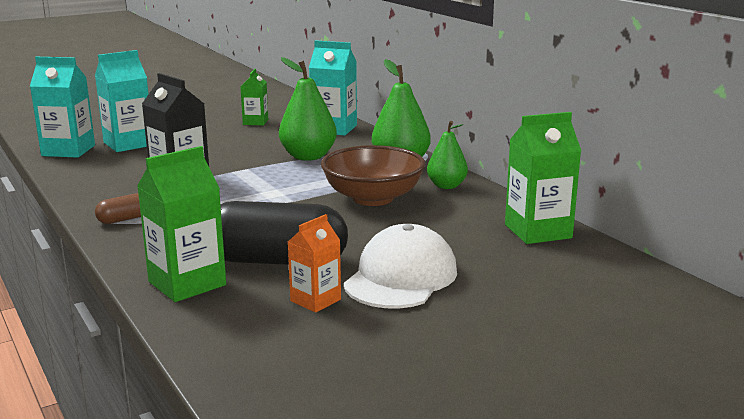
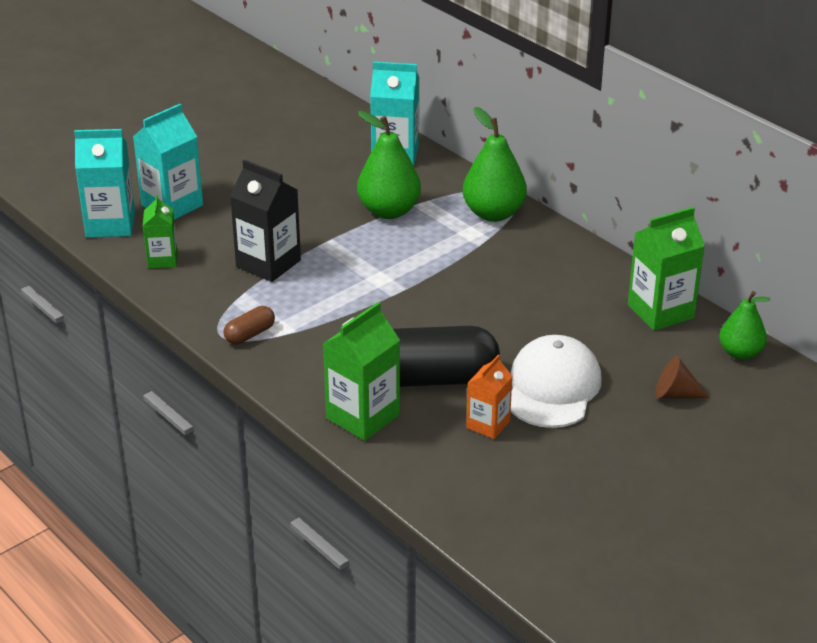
camera: 10 degrees left, 15 degrees up
(255, 122) = (297, 148): green carton -> green carton (162, 260)
(373, 198) = (486, 276): brown bowl -> none
(446, 186) = (554, 249): green pear -> green pear (740, 353)
(535, 293) = (675, 394): none -> brown cone

